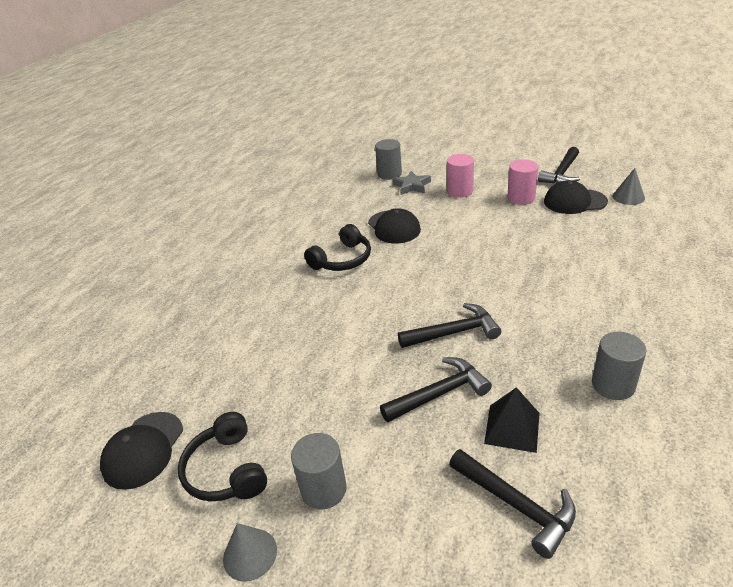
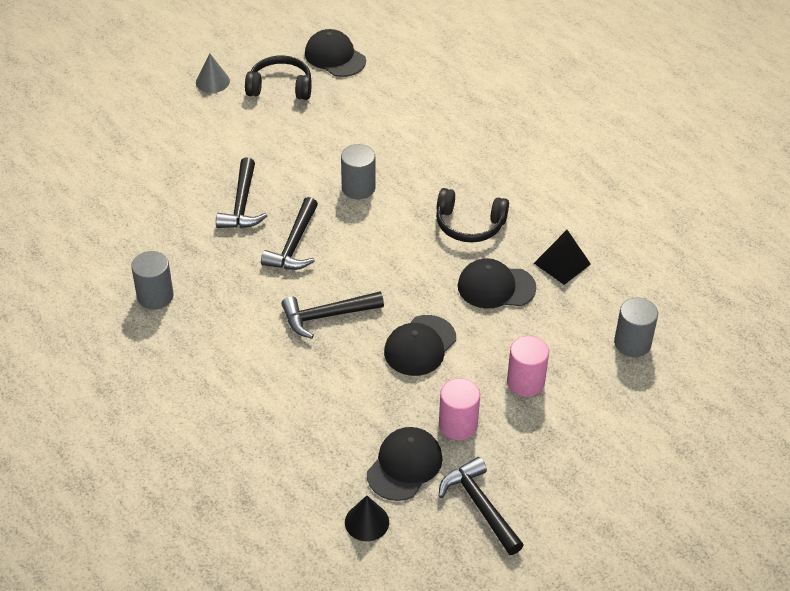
camera: 115 degrees right, 10 degrees up
(323, 489) = (224, 121): grey cylinder -> grey cylinder (358, 188)
(342, 259) = (469, 224): black headphones -> black headphones turned 60 degrees counterclockwise
(412, 186) = (579, 347): grey star -> none
(480, 233) = (420, 346): none -> black cap
(512, 428) = (178, 223): black pyramid -> black pyramid (562, 263)
(516, 505) = (129, 192): black hammer -> black hammer (326, 316)
(628, 197) = (367, 522): grey cone -> black cone

